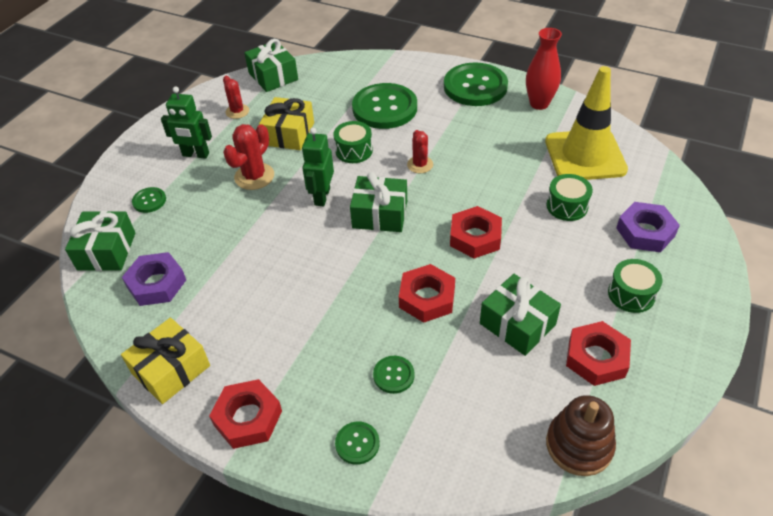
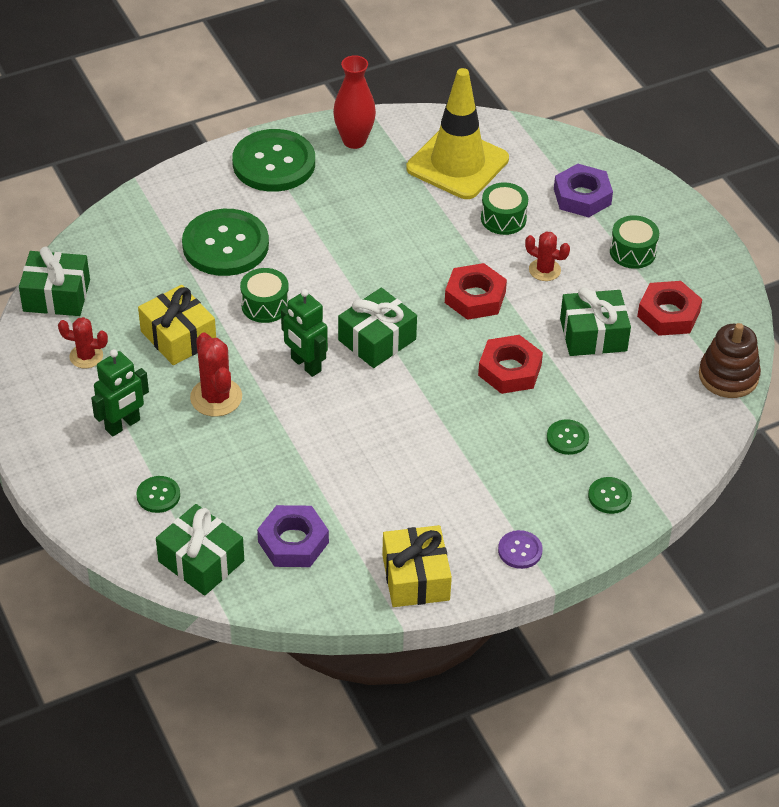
camera: 55 degrees left, 0 degrees up
(248, 418) = (520, 550): red nut -> purple button
(420, 165) = (341, 273): red cactus -> red cactus (544, 270)

